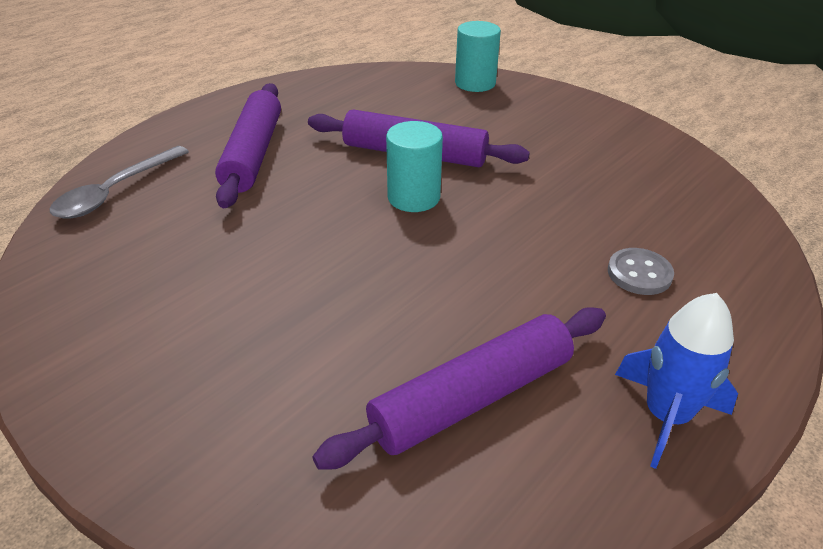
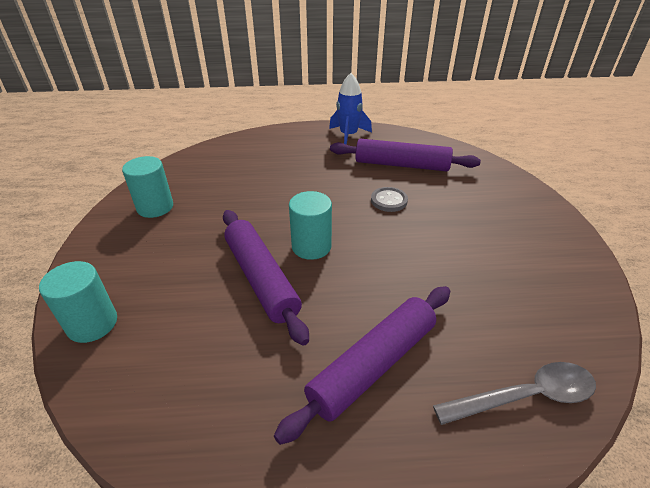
camera: 135 degrees left, 0 degrees up
(618, 147) = (155, 207): none -> turquoise cylinder
(639, 273) = (279, 161): grey button -> grey button (389, 201)

